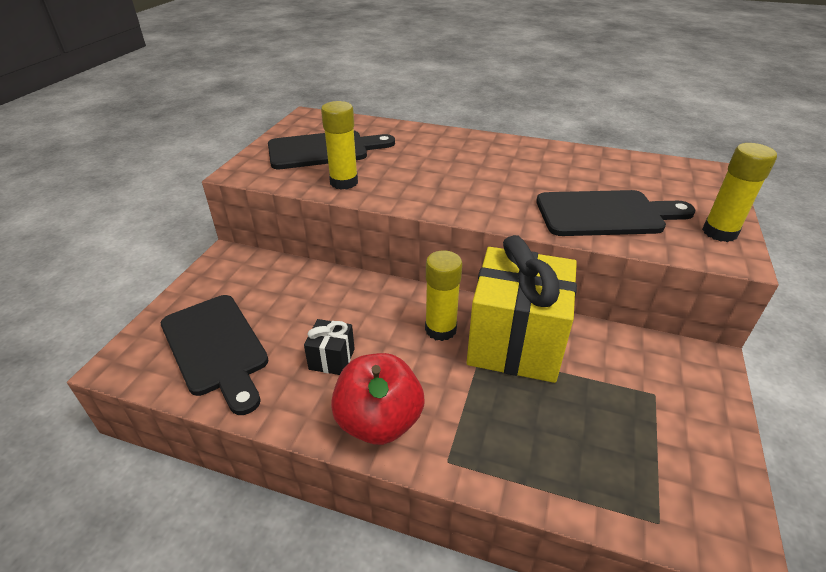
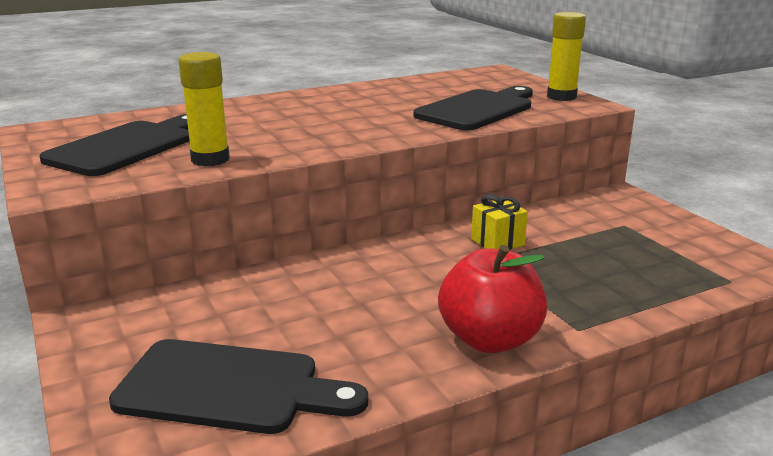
camera: 45 degrees left, 15 degrees down
(332, 359) = (372, 328): black gift -> none
(440, 329) = (428, 262): yellow glue stick -> none
(515, 343) = (497, 242): yellow gift -> yellow gift, size x0.42

